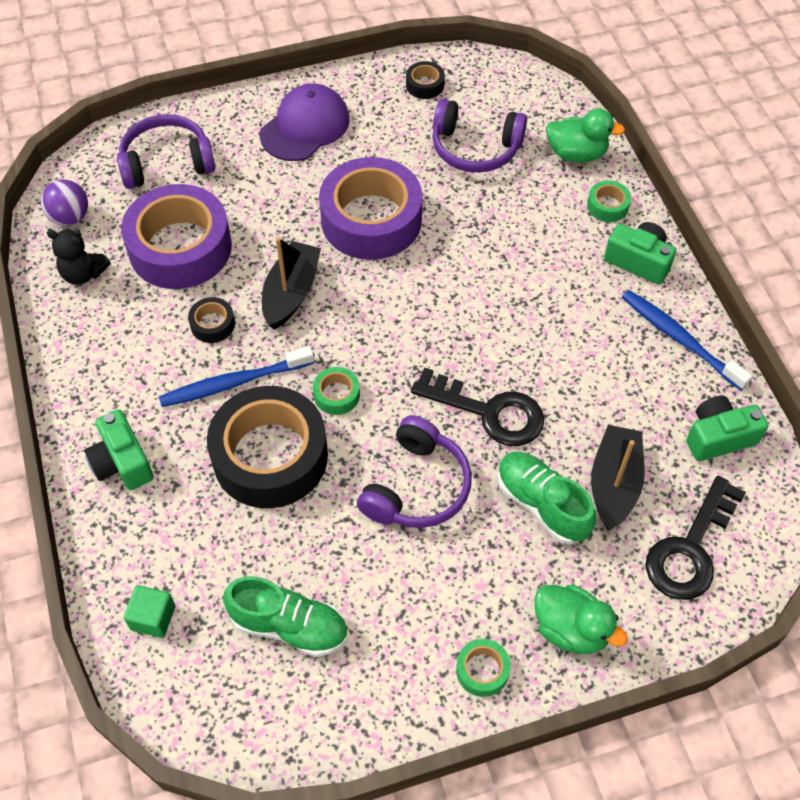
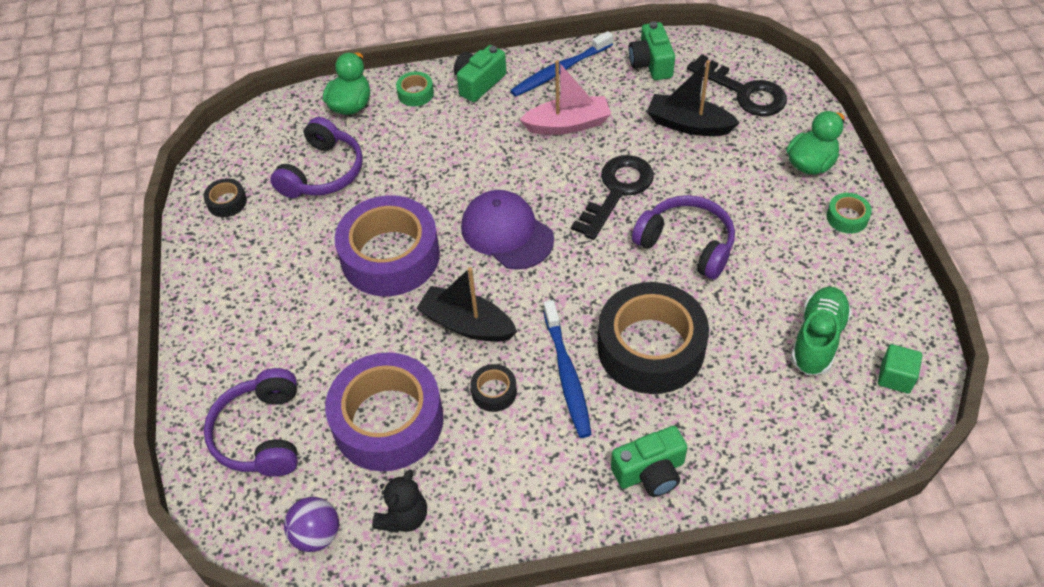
camera: 80 degrees left, 5 degrees down
(153, 618) = (815, 443): green cube -> green cube (895, 377)
(305, 127) = (250, 303): purple cap -> purple cap (507, 233)
(336, 395) = (589, 294): green tape -> none
(542, 504) = (705, 168): green shoe -> none
(588, 355) = (568, 124): none -> pink boat

